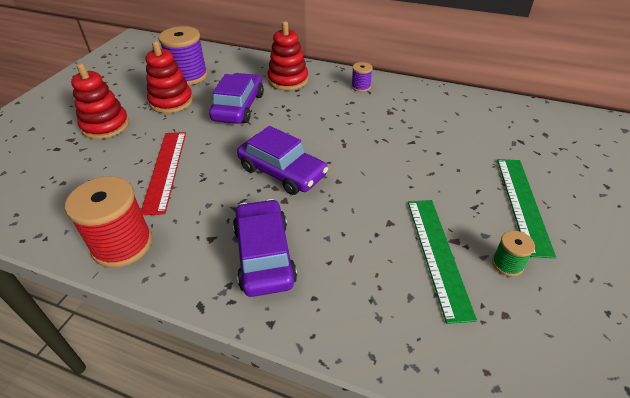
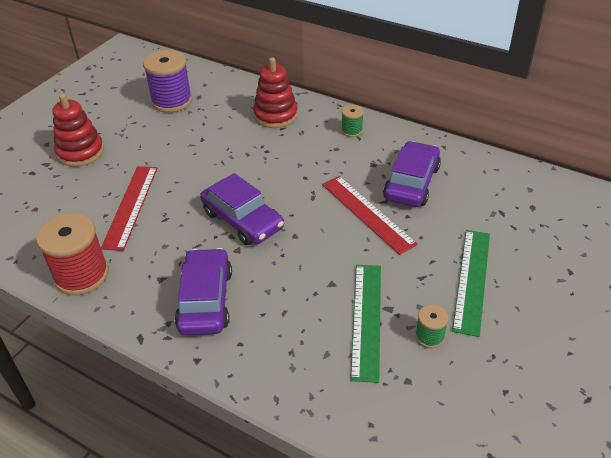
camera: 10 degrees right, 0 degrees up
(171, 101) = (149, 130): red stacking toy -> none
(238, 107) = (216, 143): purple car -> purple car (411, 183)
(361, 87) = (352, 131): purple spool -> green spool
(400, 154) = (367, 213): none -> red ruler

